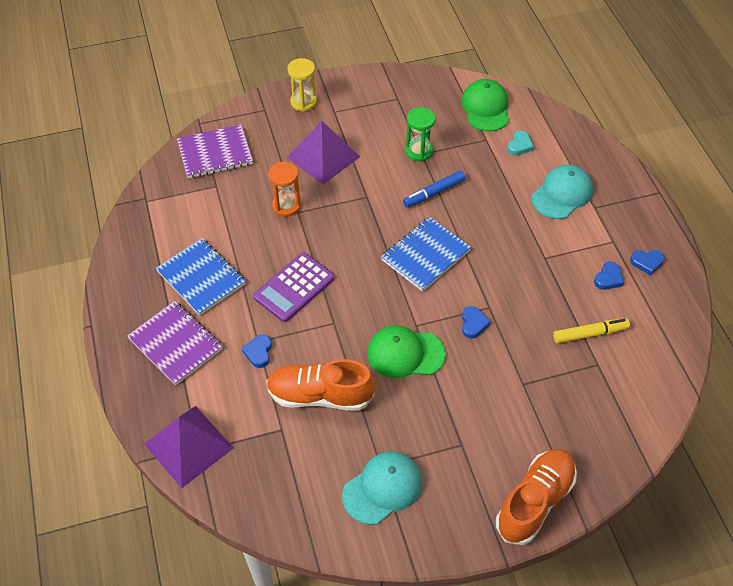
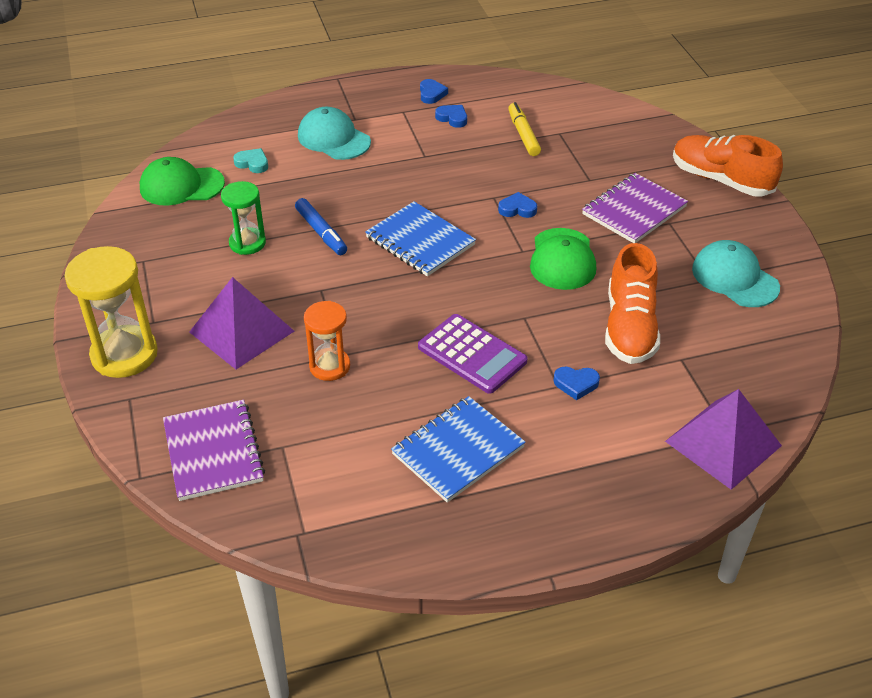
camera: 90 degrees left, 10 degrees down
(175, 344) = (572, 470): purple notebook -> purple notebook (634, 210)
(303, 102) = (124, 354): yellow hourglass -> yellow hourglass, size x1.62

